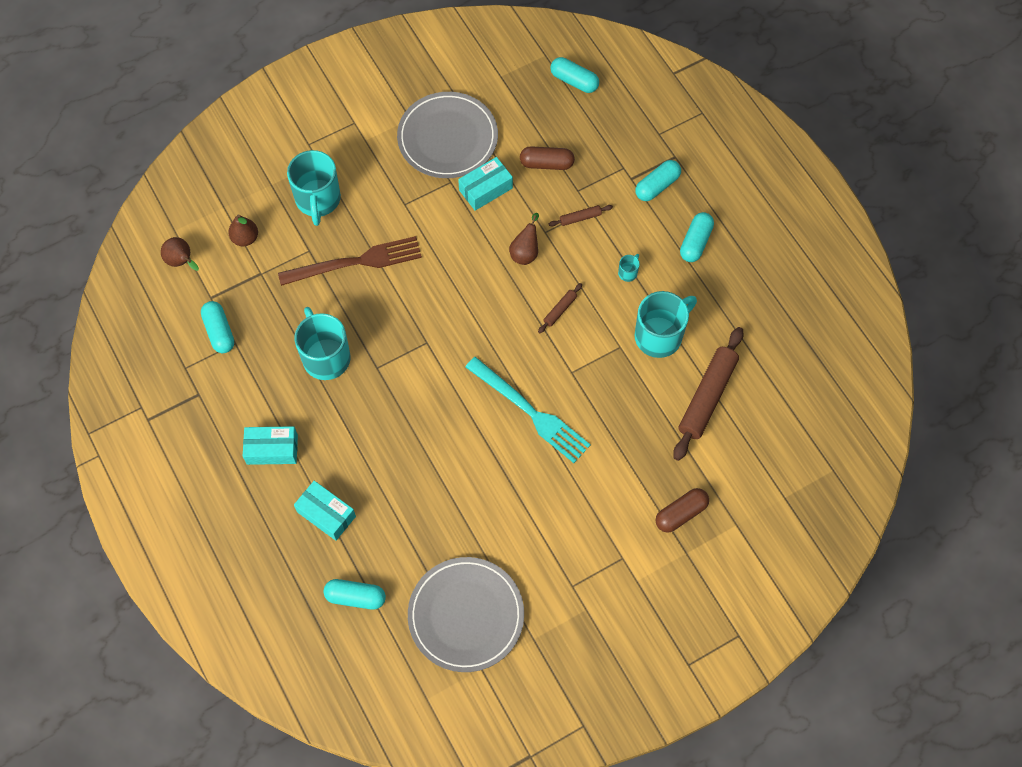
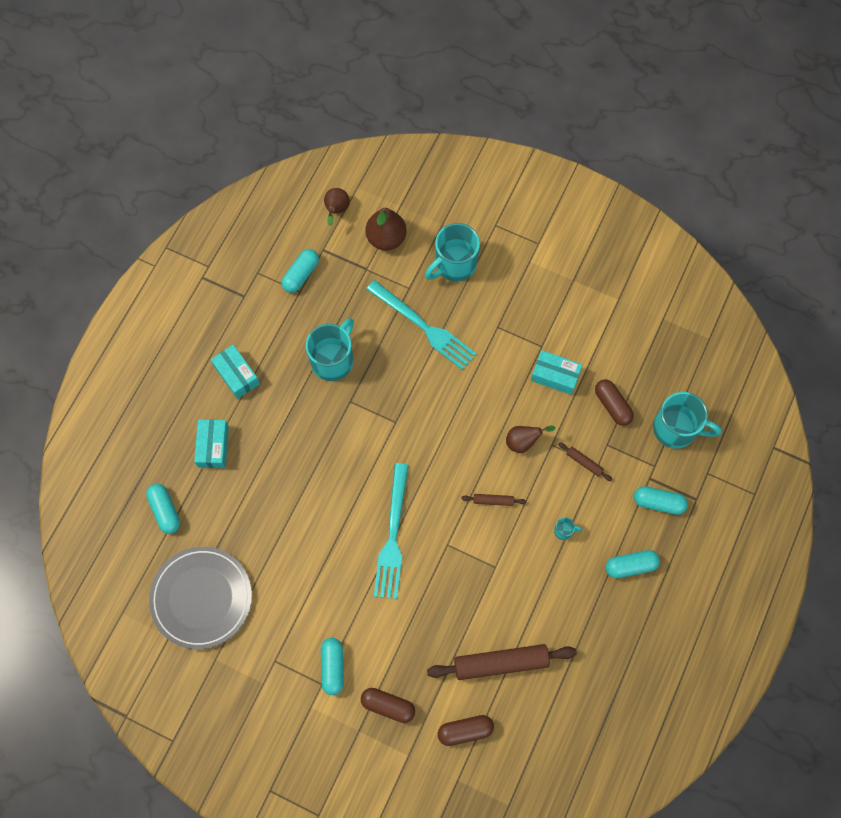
camera: 55 degrees right, 5 degrees up
(245, 238) = (386, 238): brown pear -> brown pear, size x1.57
(355, 262) = (423, 326): brown fork -> turquoise fork
(447, 138) = (577, 318): grey plate -> none
(574, 81) = (703, 376): turquoise capsule -> turquoise capsule (332, 667)
(659, 335) = (527, 591): turquoise mug -> turquoise mug (676, 429)
(746, 464) = (465, 731): none -> brown capsule

